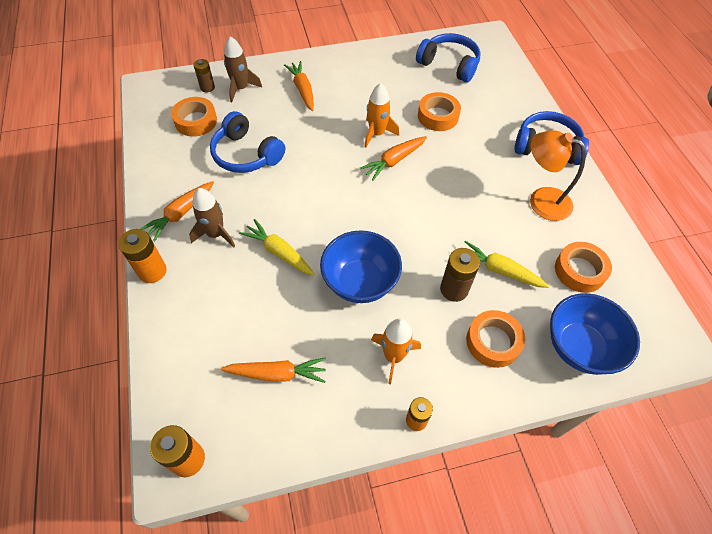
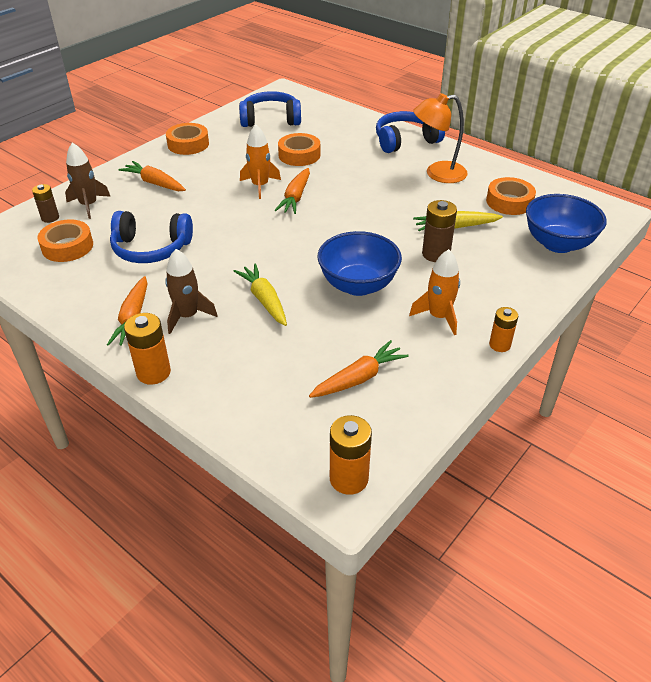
camera: 35 degrees left, 15 degrees down
(279, 252) = (264, 300): yellow carrot -> yellow carrot turned 60 degrees clockwise
(493, 342) = (499, 270): orange tape -> orange tape (188, 144)

